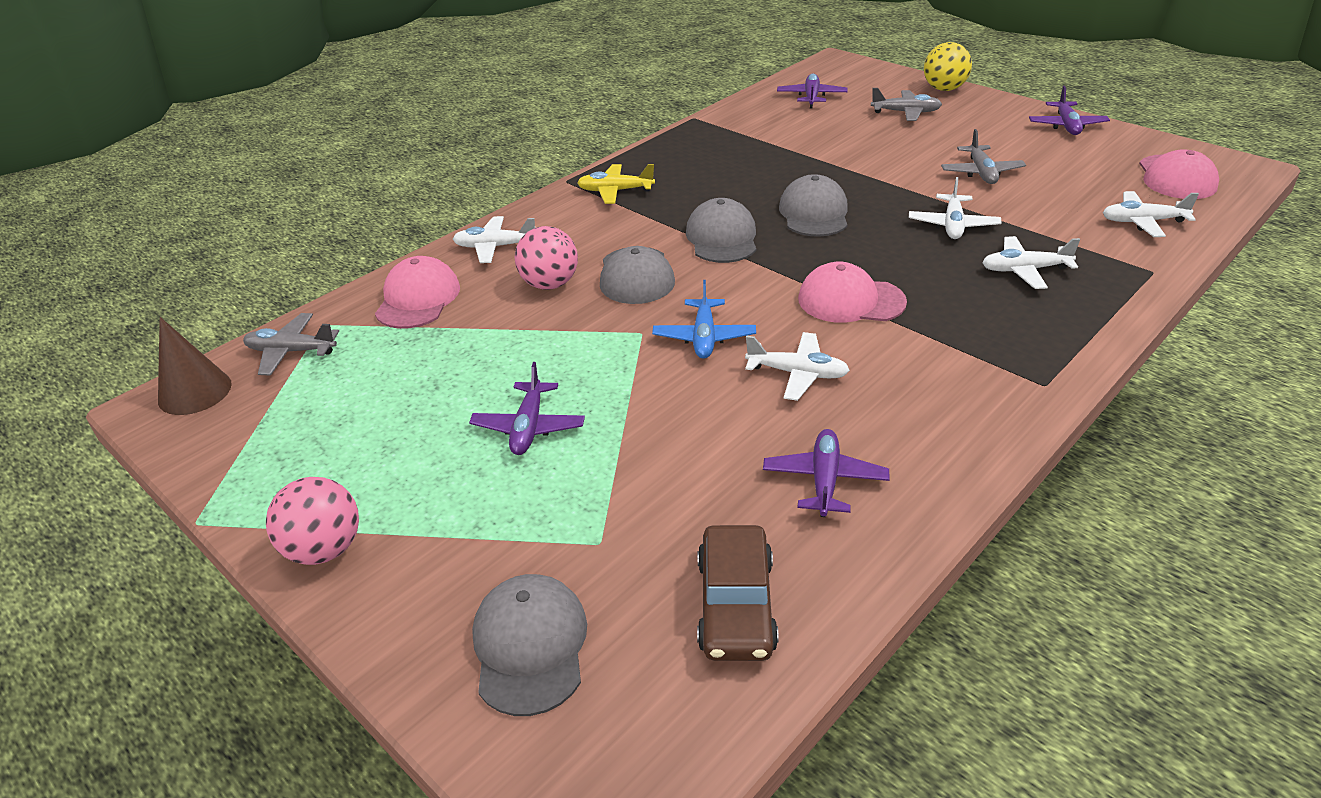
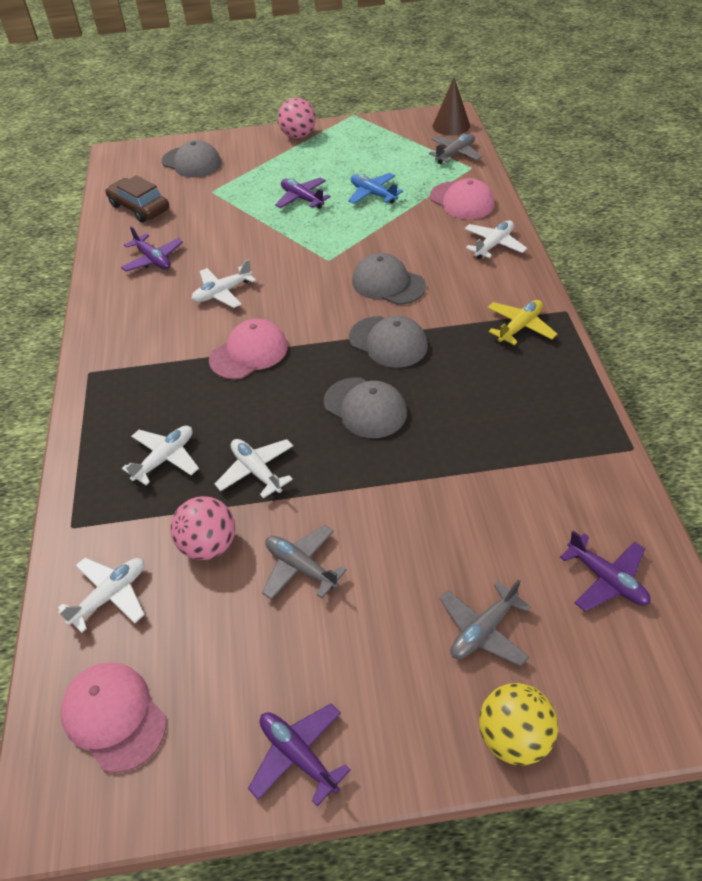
camera: 130 degrees right, 10 degrees up
(550, 284) = (420, 249): pink ball -> pink ball (208, 545)
(704, 337) = (294, 278): blue plane -> blue plane (373, 194)

